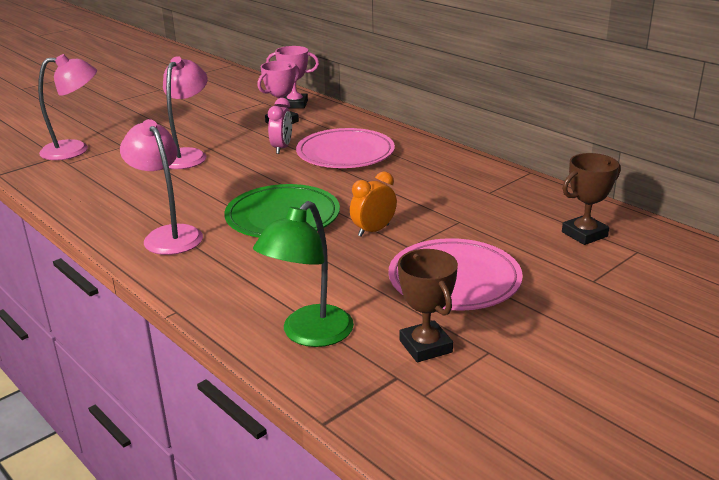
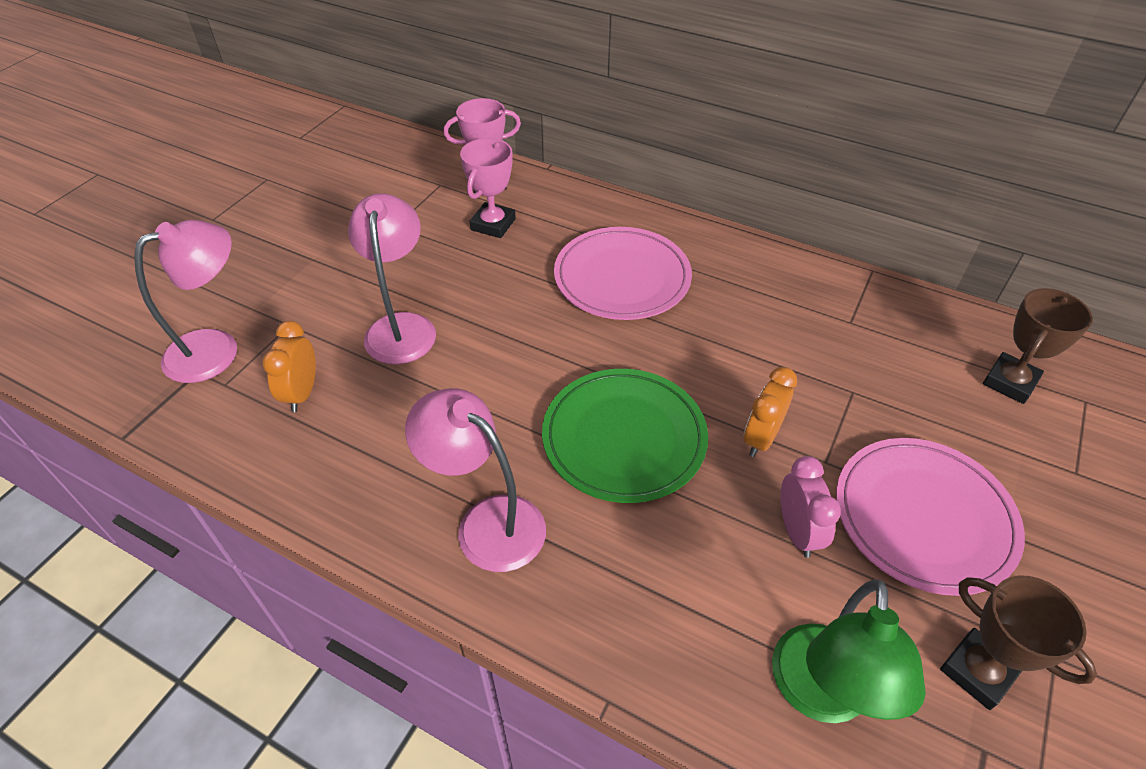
camera: 20 degrees left, 20 degrees up
(107, 172) = (302, 393): none -> orange clock
(282, 148) = (528, 283): pink clock -> pink clock (797, 532)

